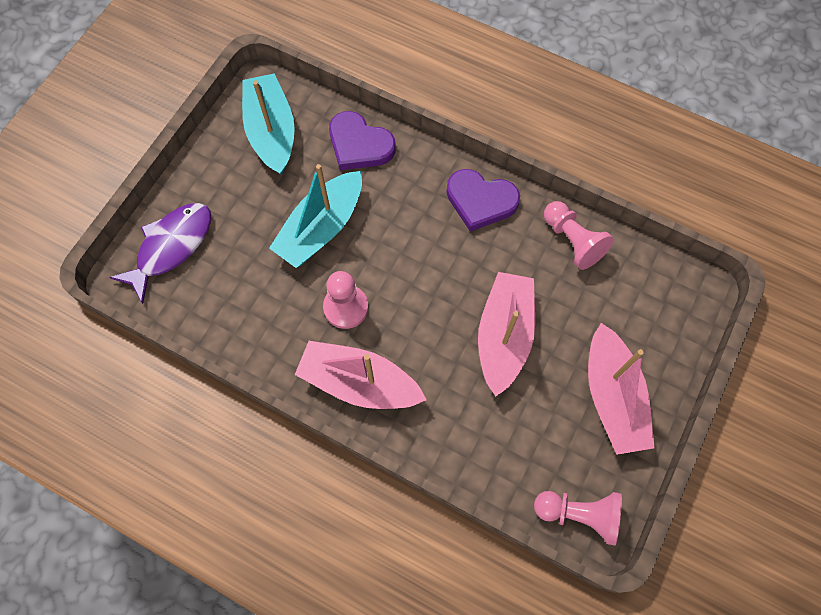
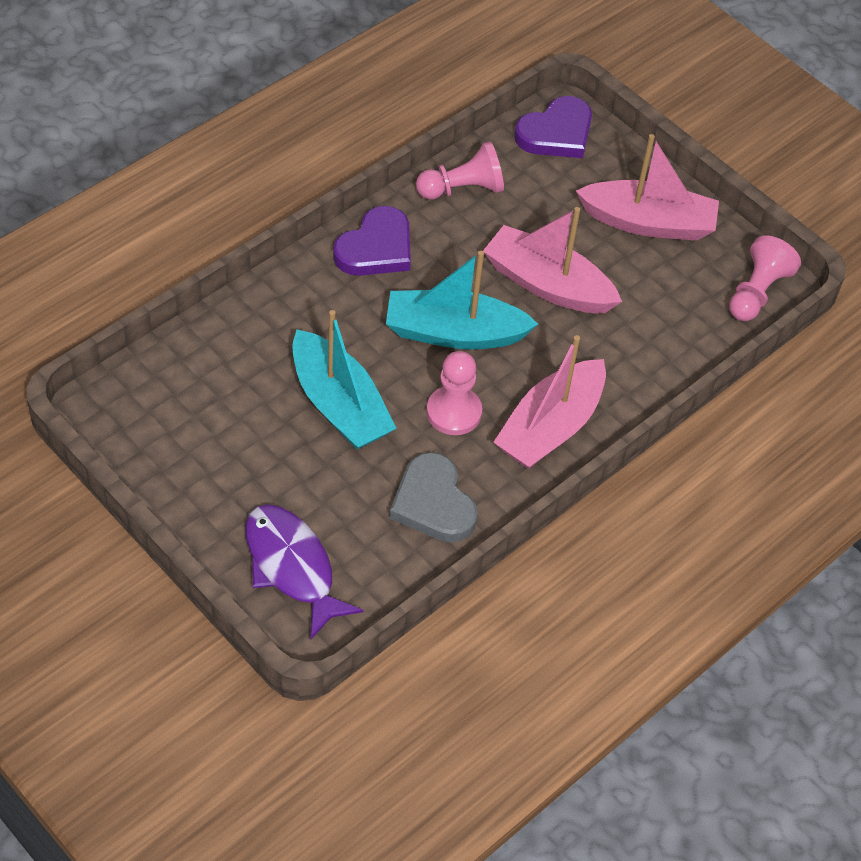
camera: 75 degrees left, 15 degrees down
(257, 320) = (433, 503): none -> grey heart
(272, 132) = (176, 416): turquoise boat -> turquoise boat (454, 333)
(359, 145) = (242, 334): purple heart -> purple heart (556, 133)

